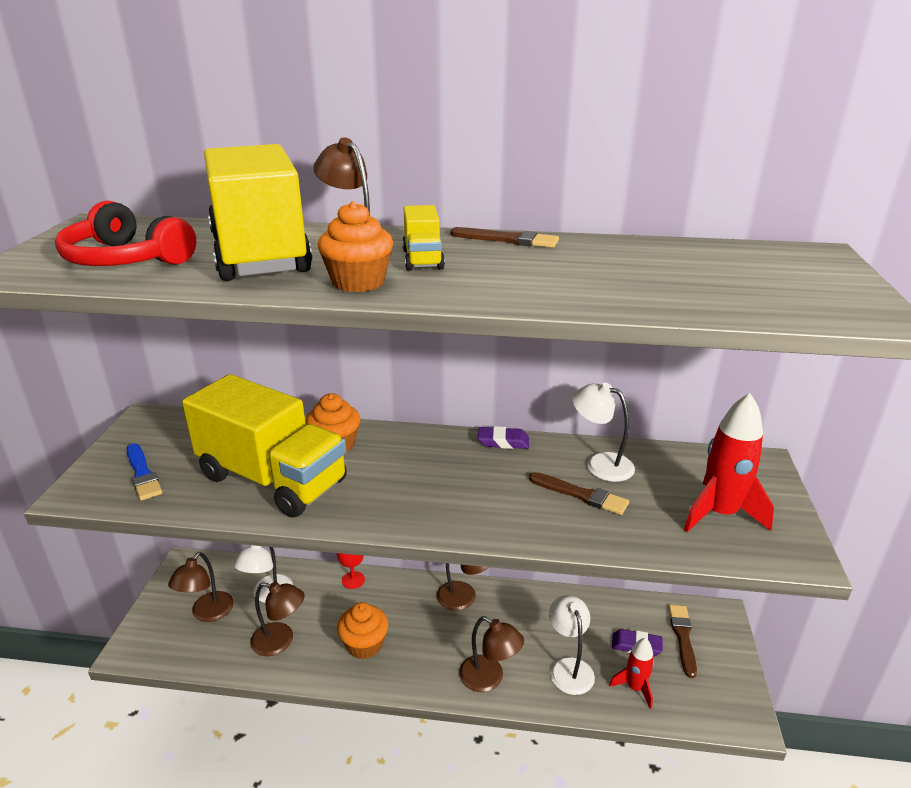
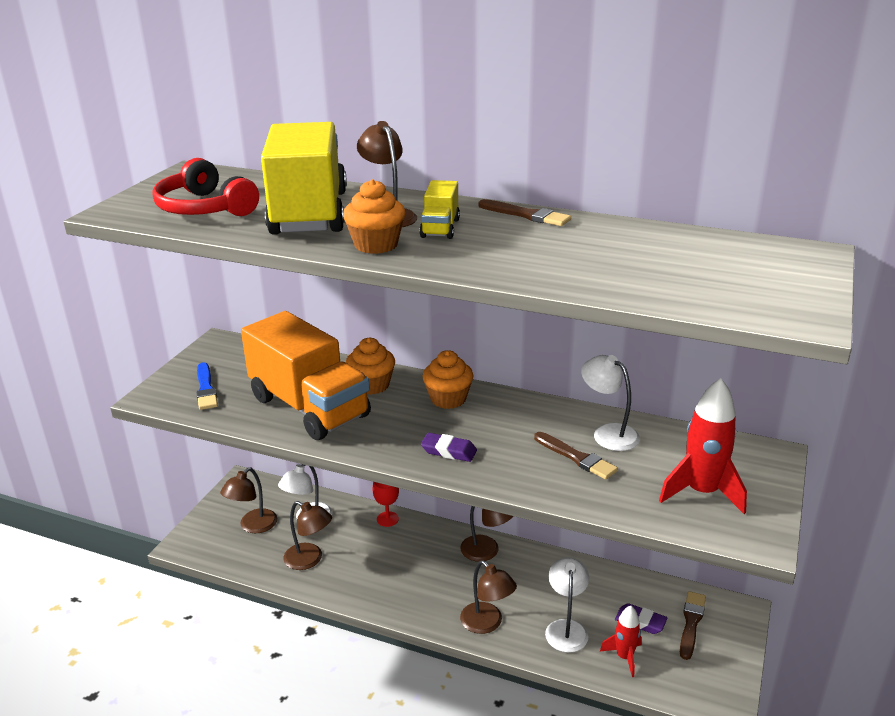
camera: 15 degrees right, 0 degrees up
(273, 479) = (309, 407): yellow truck -> orange truck
(364, 644) = (382, 575): orange cupcake -> orange cupcake (448, 399)
(503, 442) = (524, 402): purple eraser -> purple eraser (449, 451)

